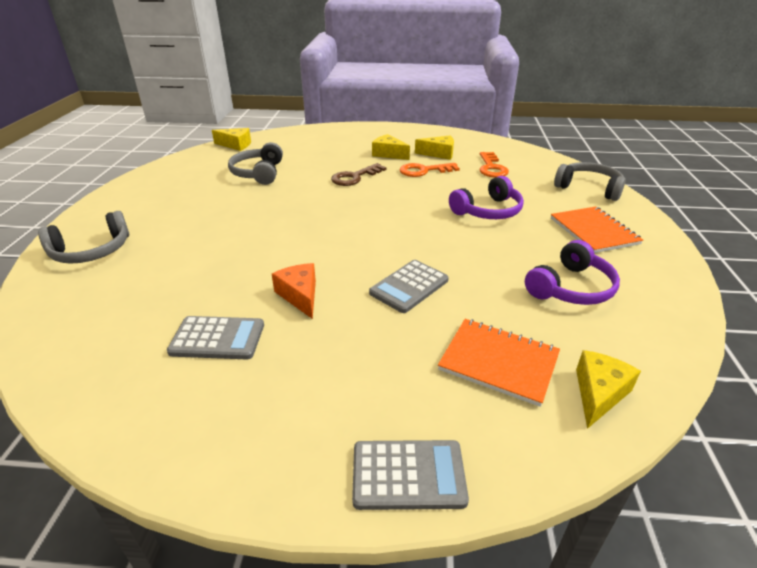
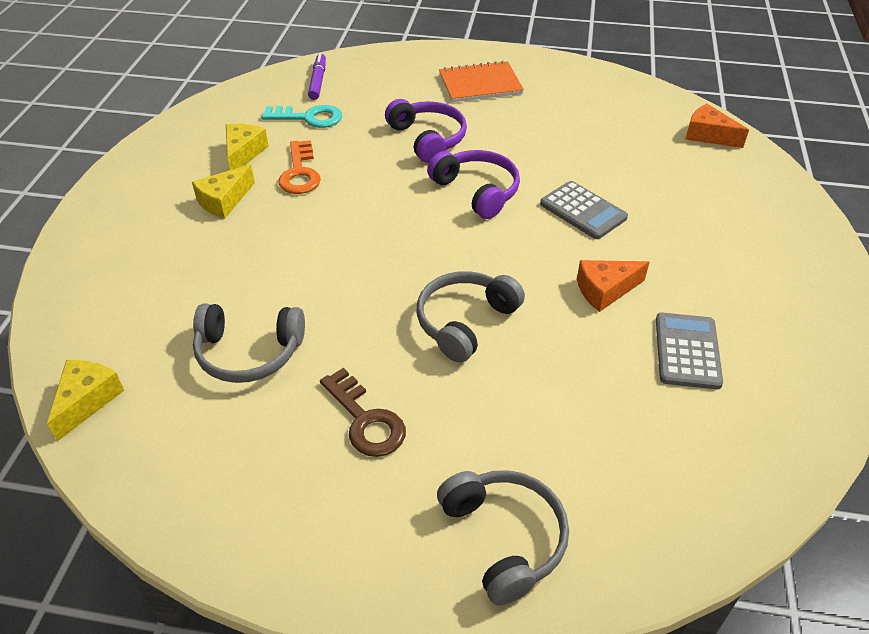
camera: 85 degrees left, 10 degrees up
(354, 177) = (301, 239): brown key -> brown key (366, 420)
(408, 475) = (808, 231): grey calculator -> none
(491, 168) = (309, 118): orange key -> turquoise key
(498, 362) = (684, 173): orange notebook -> none
(542, 167) = (318, 81): none -> purple marker
(571, 288) = (579, 118): purple headphones -> purple headphones (477, 191)
(589, 188) = (385, 65): grey headphones -> grey headphones (465, 322)
(599, 393) = (708, 135): yellow cheese -> orange cheese

